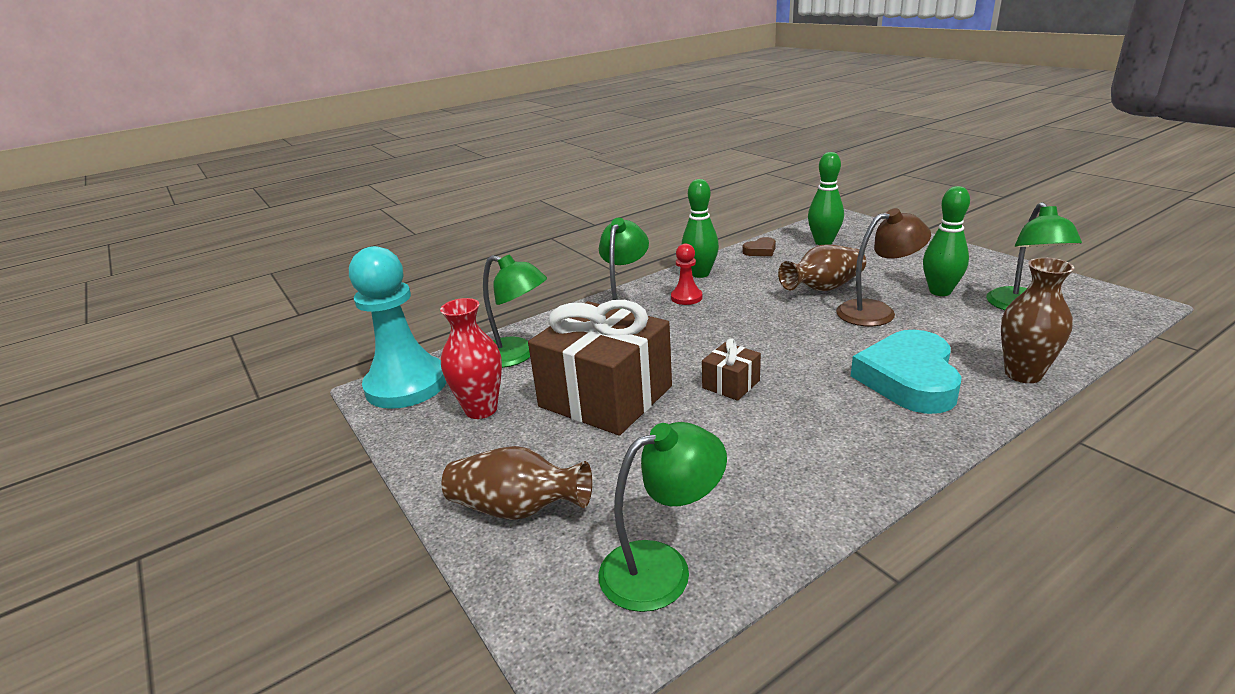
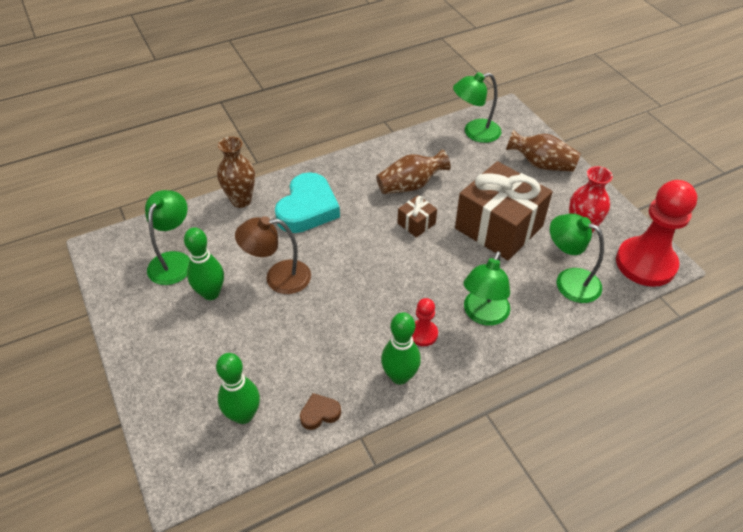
camera: 175 degrees left, 20 degrees up
(406, 385) = (645, 263): turquoise pawn -> red pawn
(823, 288) = (298, 321): brown vase -> brown vase (410, 185)

